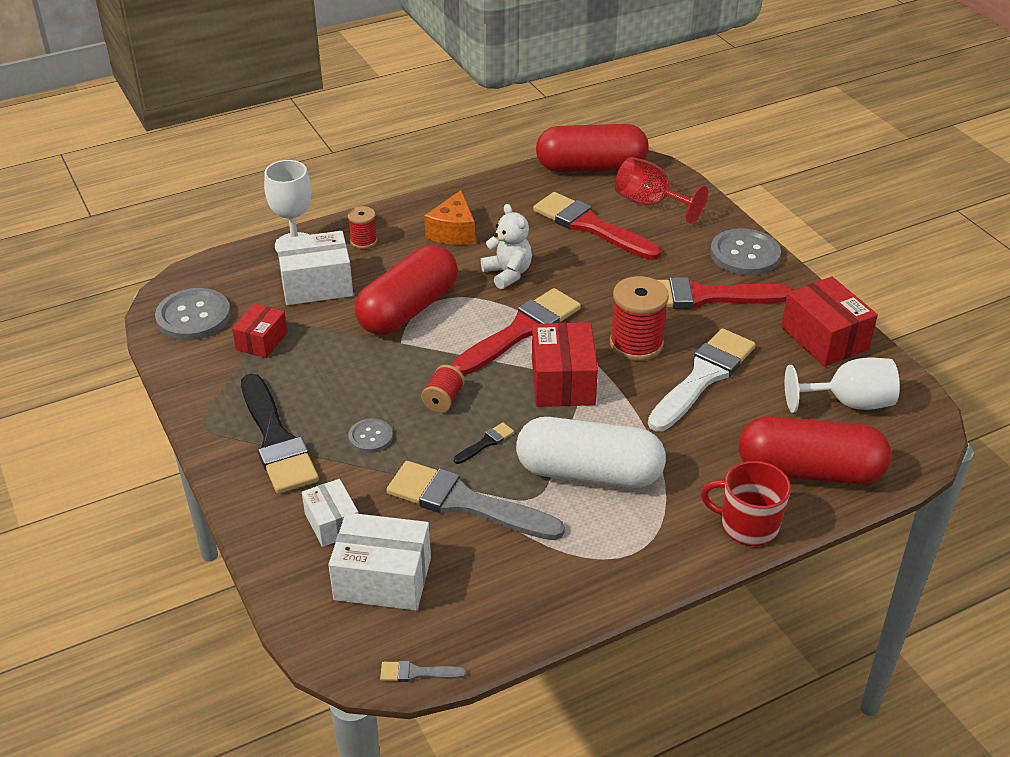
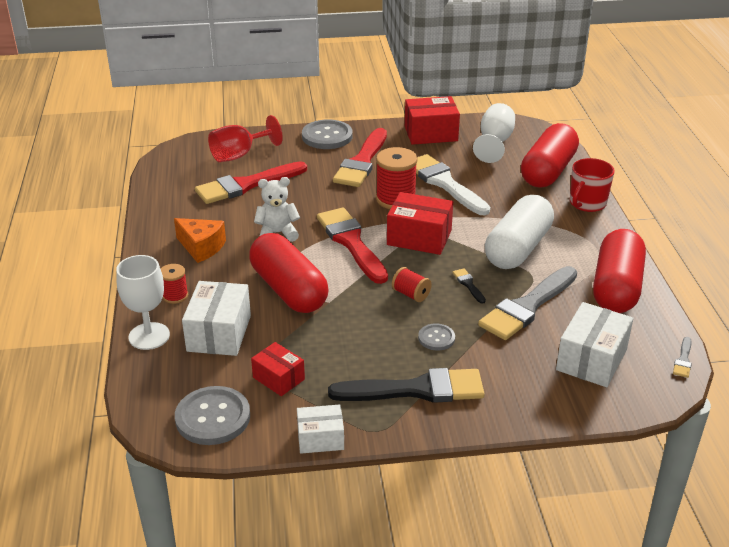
camera: 70 degrees left, 5 degrees down
(332, 523) = (526, 374): white box -> white box (320, 438)
(591, 167) = (170, 167): red capsule -> red capsule (616, 288)

